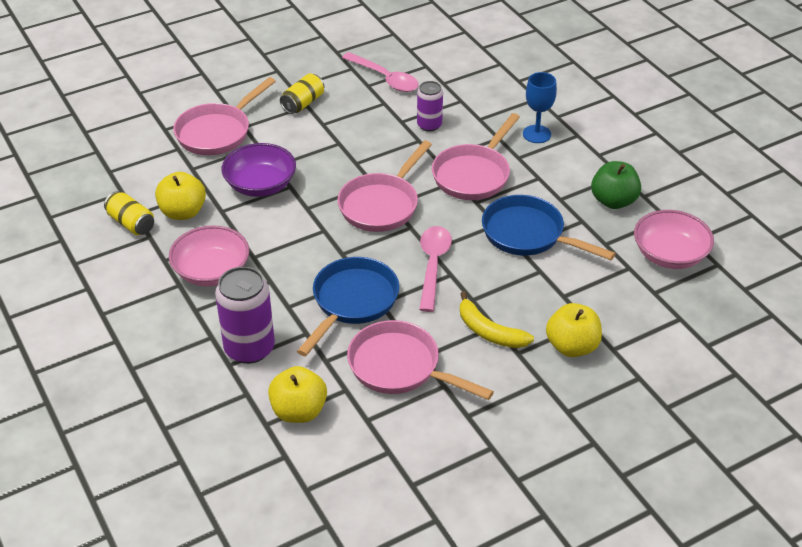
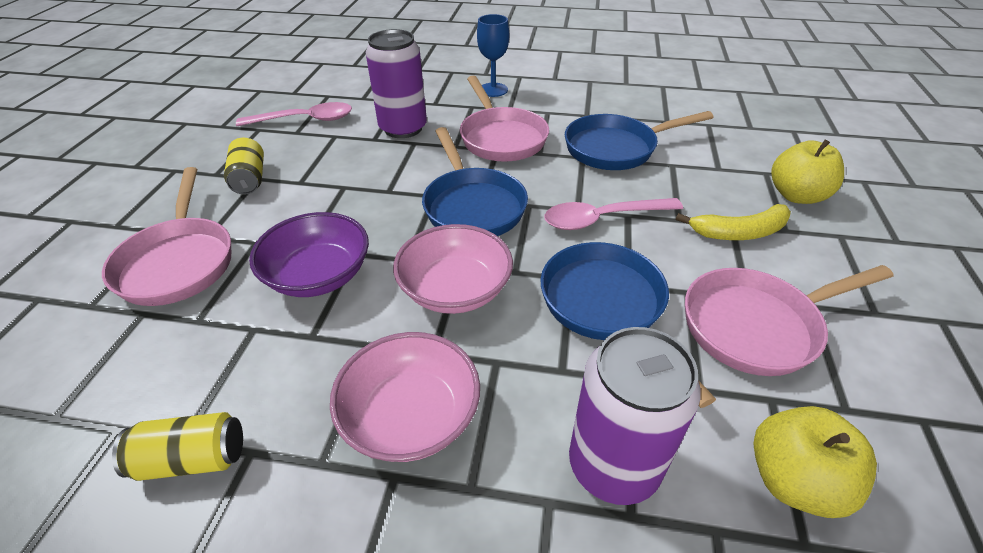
camera: 50 degrees left, 0 degrees up
(183, 212) = (259, 378): yellow apple -> none
(382, 204) = (472, 206): pink pan -> blue pan
(429, 125) = (403, 128): purple can -> purple can, size x1.66
(433, 265) = (602, 219): pink spoon -> pink spoon turned 60 degrees counterclockwise
(613, 201) = (618, 96): green apple -> none
(669, 255) = (709, 103): pink bowl -> pink bowl (455, 289)

